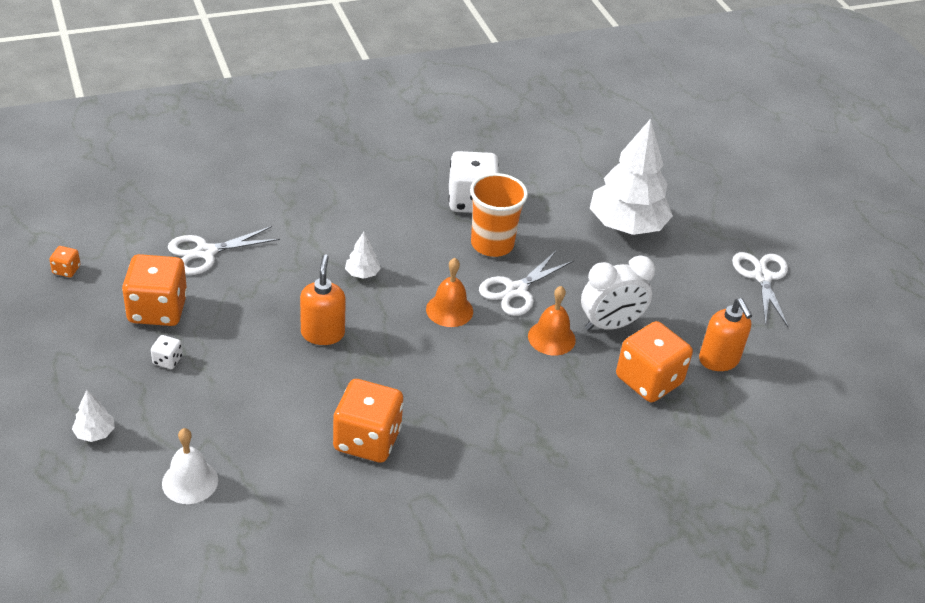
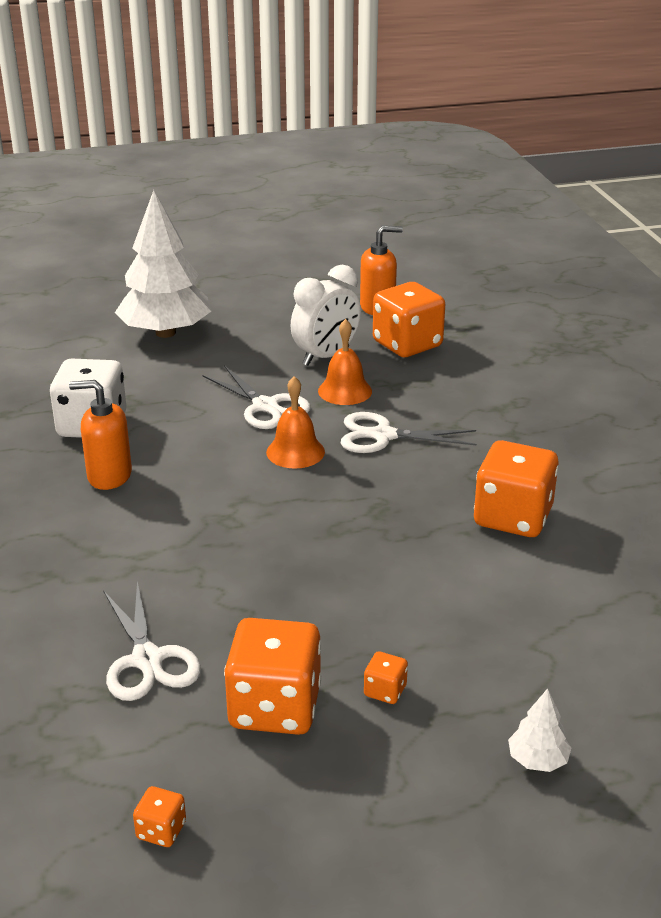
camera: 80 degrees left, 10 degrees down
(167, 360) = (385, 691): white dice -> orange dice
(190, 481) = (607, 659): white bell -> none
(322, 333) = (333, 548): orange soap dispenser -> orange soap dispenser (109, 476)
(362, 273) = (219, 513): white tree -> none
(492, 244) = (180, 416): orange cup -> none
(610, 325) = (326, 356): white clock -> white clock turned 60 degrees clockwise
(762, 277) = (261, 274): white scissors -> white scissors (383, 436)

